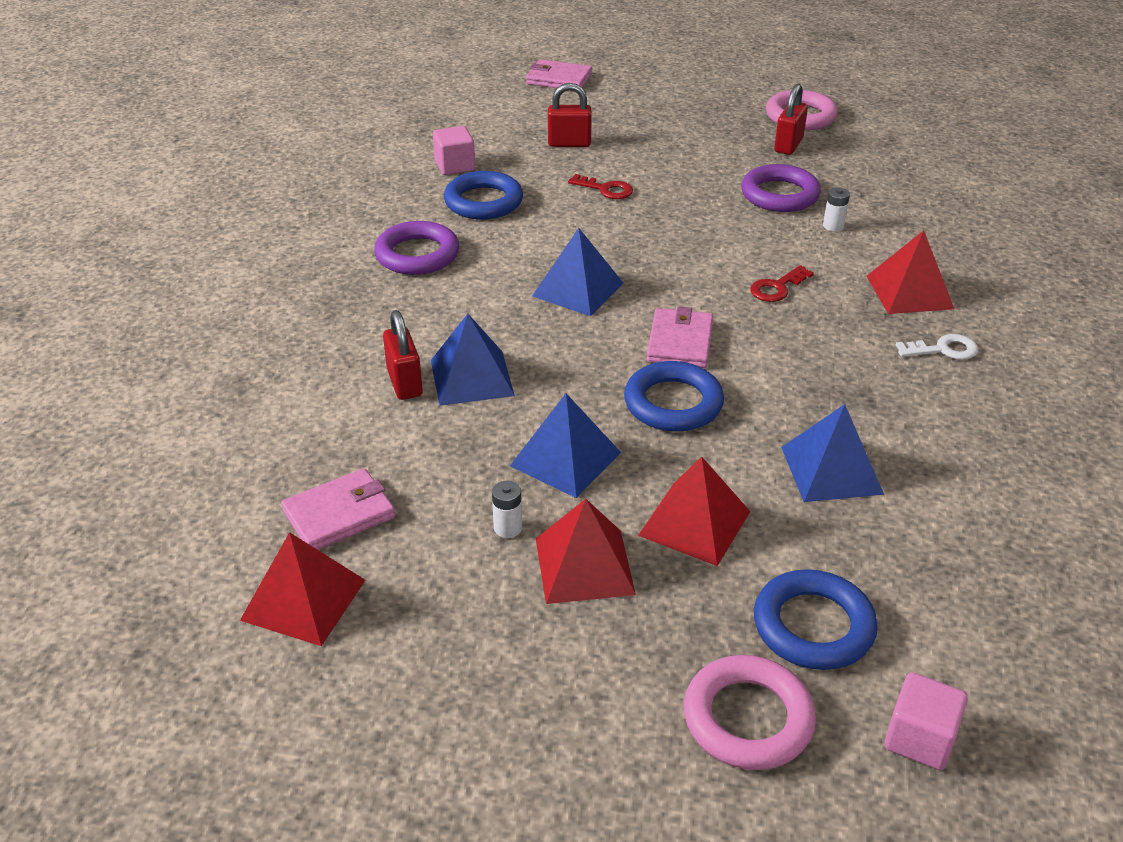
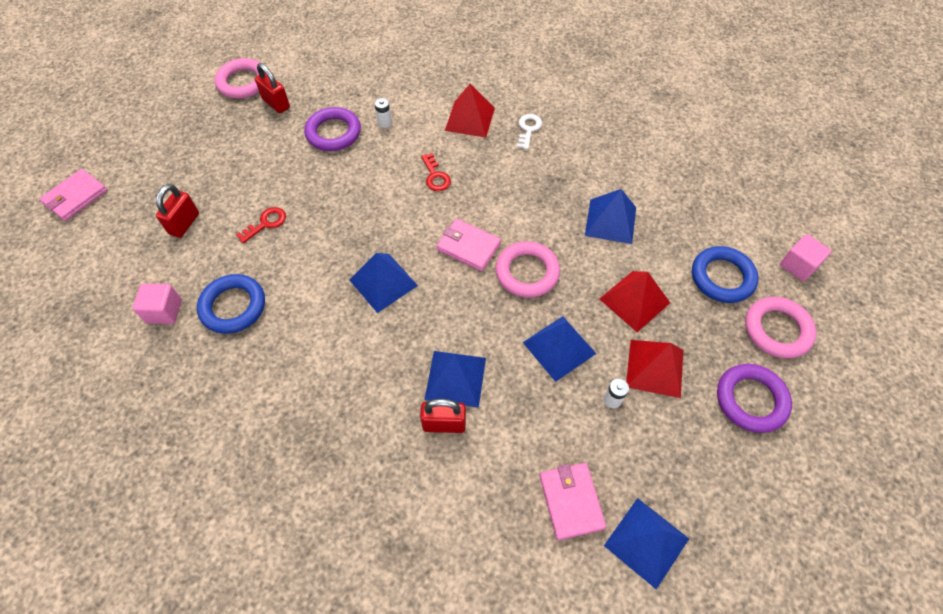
camera: 70 degrees left, 20 degrees up
(303, 600) = (646, 542): red pyramid -> blue pyramid
(417, 255) = (282, 373): purple ring -> purple ring (751, 400)
(673, 403) = (527, 272): blue ring -> pink ring

